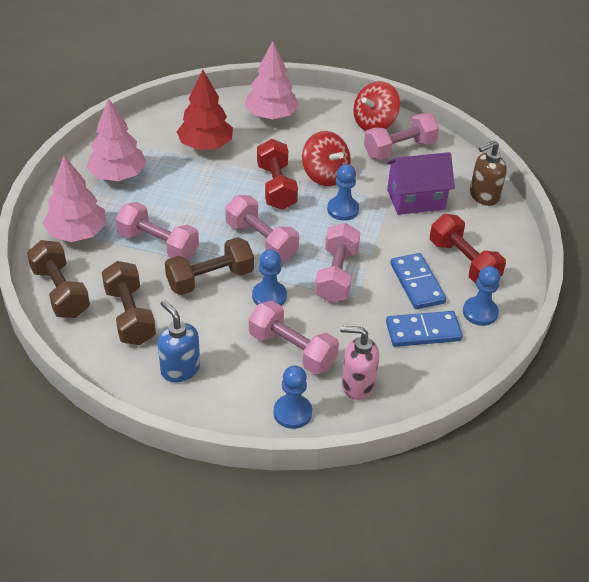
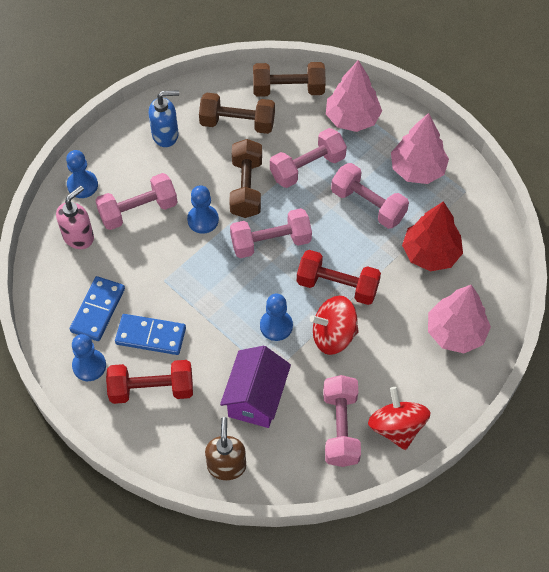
camera: 120 degrees right, 15 degrees up
(336, 275) = (197, 279): pink dumbbell -> pink dumbbell (368, 205)

